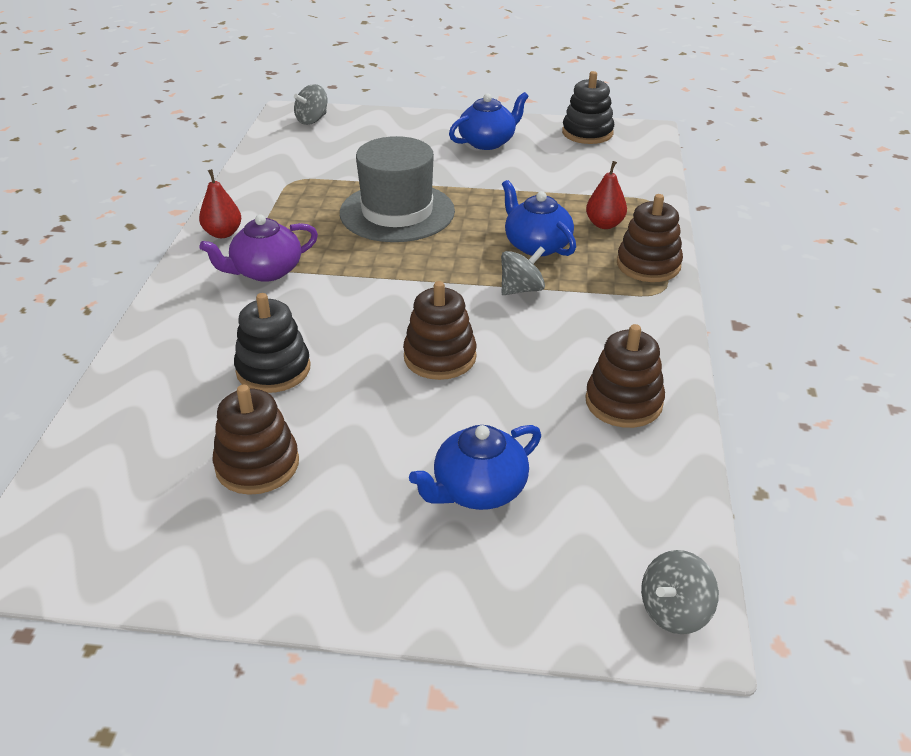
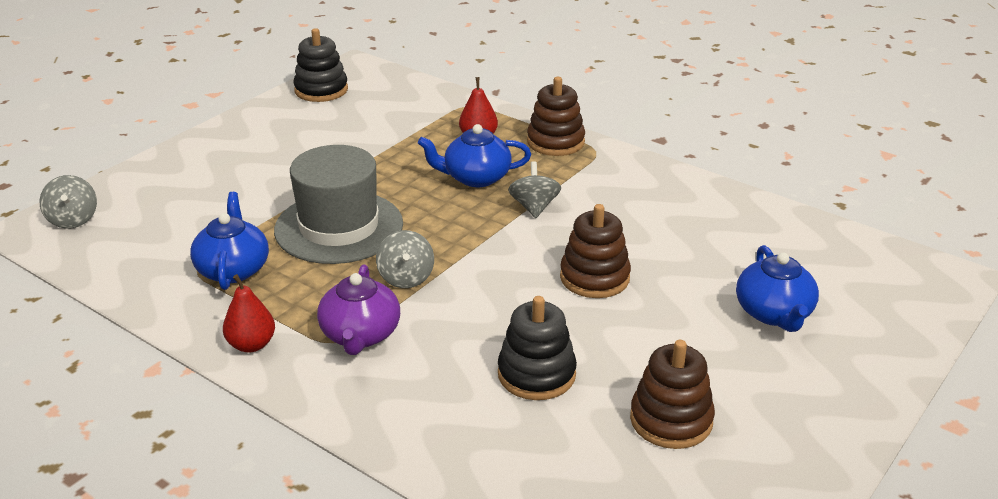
camera: 60 degrees left, 5 degrees down
(487, 142) = (270, 139): blue teapot -> blue teapot (233, 269)
(623, 402) = (717, 216): brown stacking toy -> none
(674, 611) = (933, 276): grey spinning top -> grey spinning top (406, 278)

